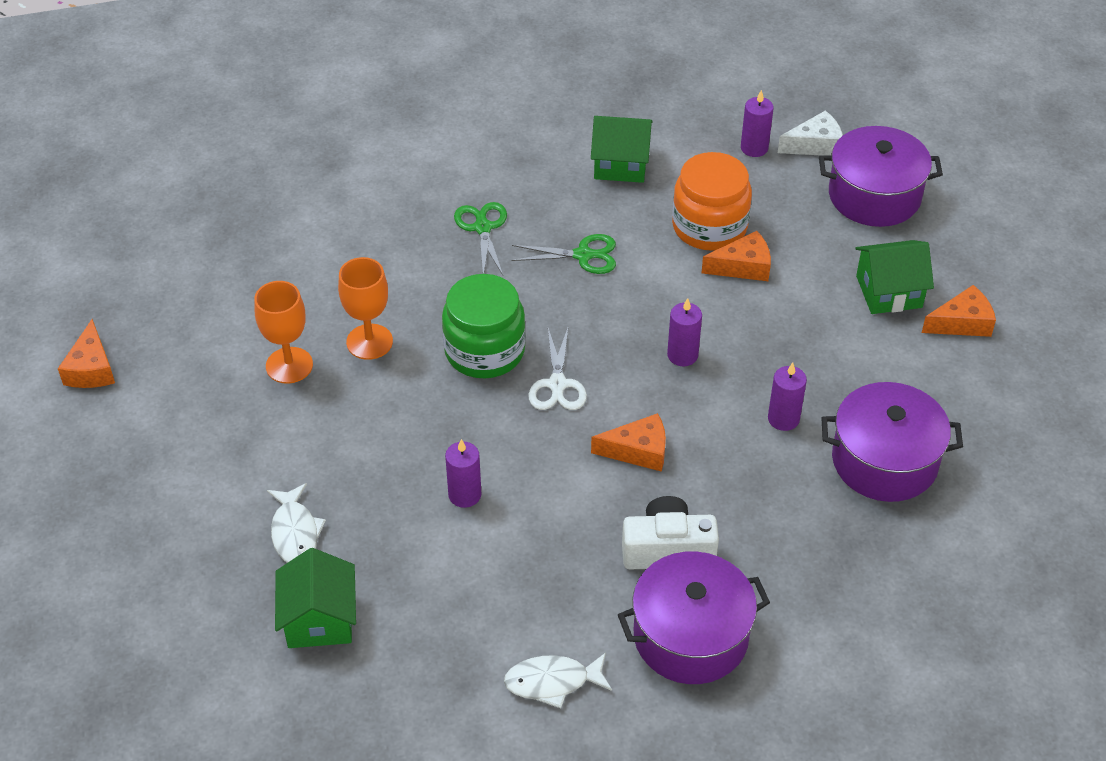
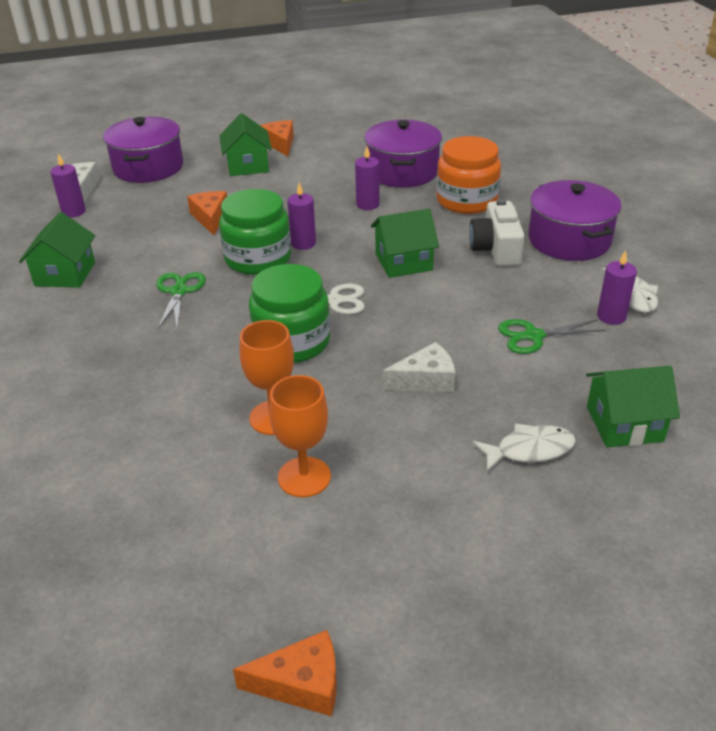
camera: 90 degrees left, 10 degrees down
(410, 458) = (425, 380): none -> white cheese
(464, 495) = (462, 345): purple candle -> purple candle (611, 316)
(482, 228) = (125, 350): green scissors -> green scissors (533, 336)
(638, 451) = (403, 262): orange cheese -> green house
(648, 315) = (258, 259): none -> green jar
(709, 227) = (161, 232): orange jar -> orange jar (466, 201)

